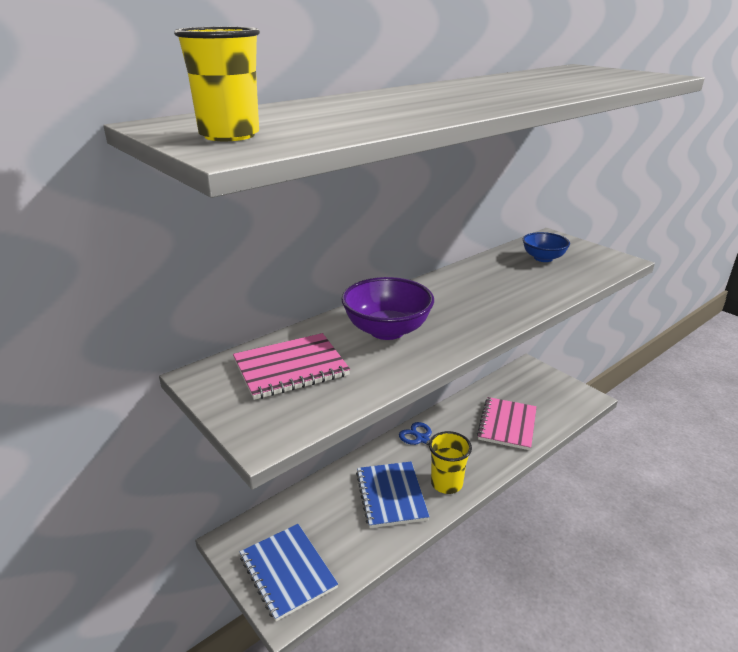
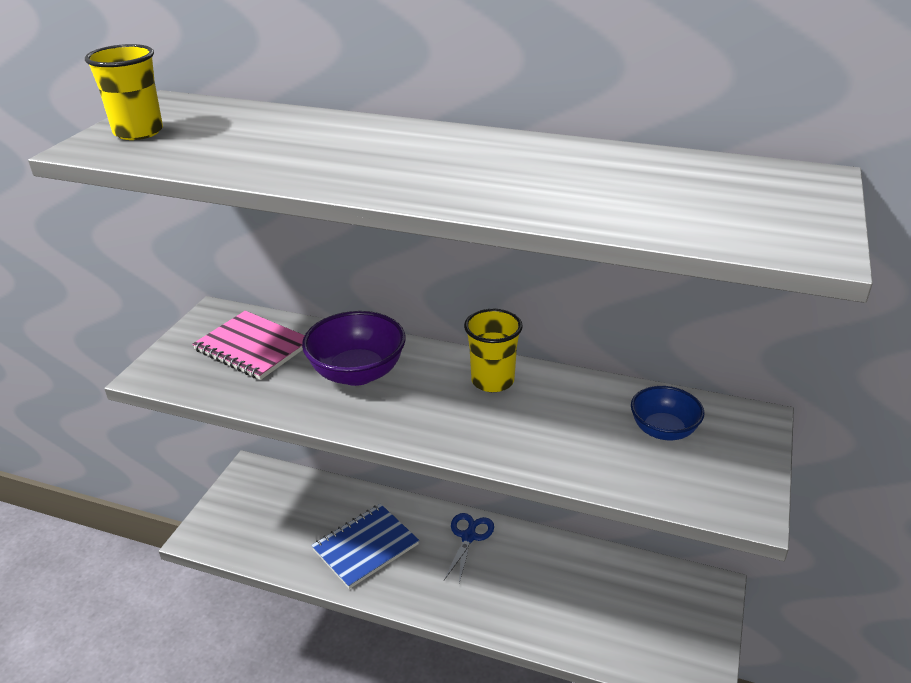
camera: 60 degrees right, 5 degrees up
(287, 572) = (235, 519): blue notebook -> none
(446, 483) = (412, 584): yellow cup -> yellow cup (492, 381)
(507, 424) = (558, 604): pink notebook -> none

